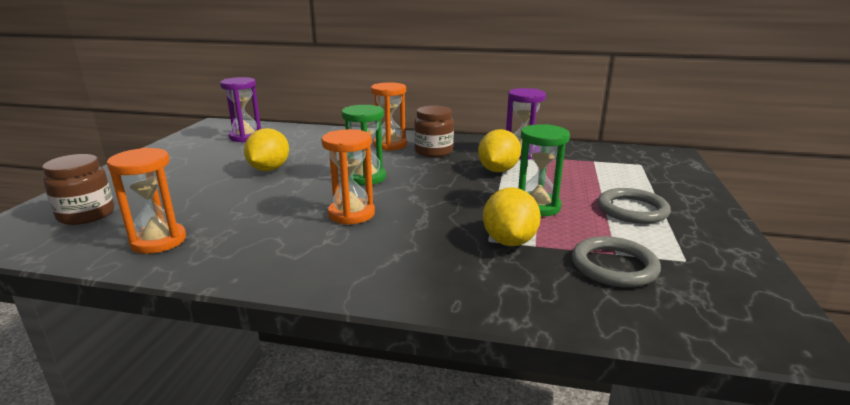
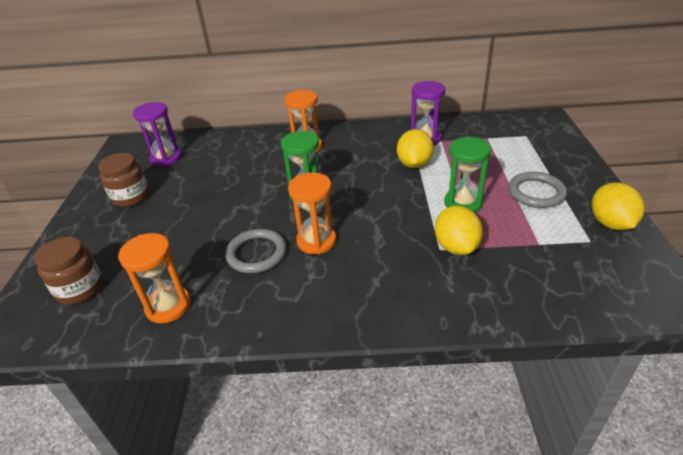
camera: 10 degrees left, 15 degrees up
(269, 169) = (213, 198): yellow lemon -> yellow lemon (610, 223)
(433, 151) = (349, 149): brown jar -> brown jar (130, 197)
(614, 266) = (542, 257): grey ring -> grey ring (256, 253)

